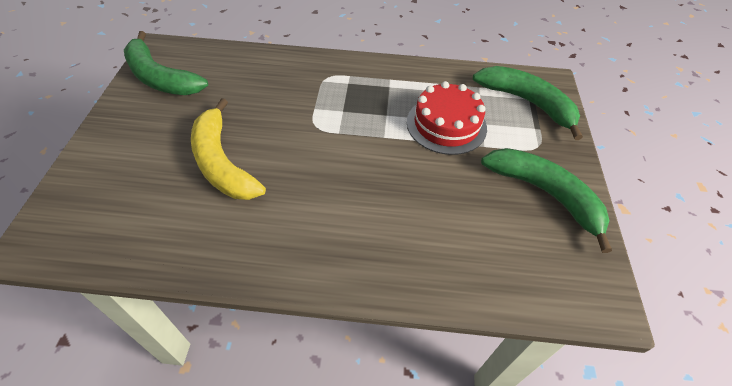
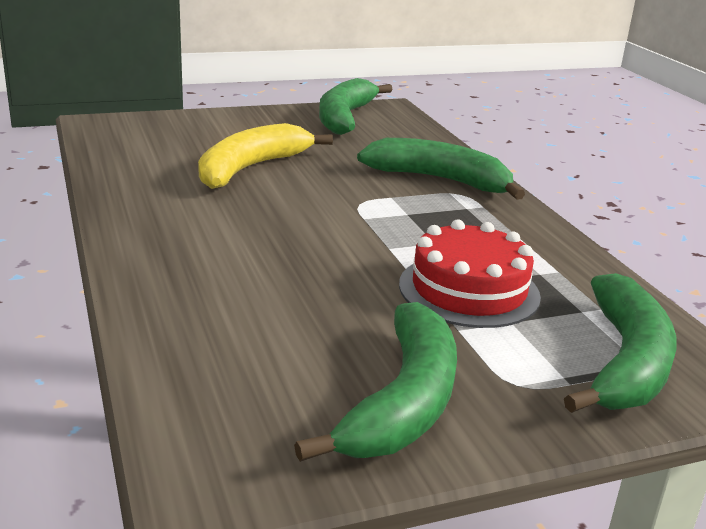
camera: 65 degrees right, 25 degrees down
(303, 76) = (441, 180): none -> green banana

